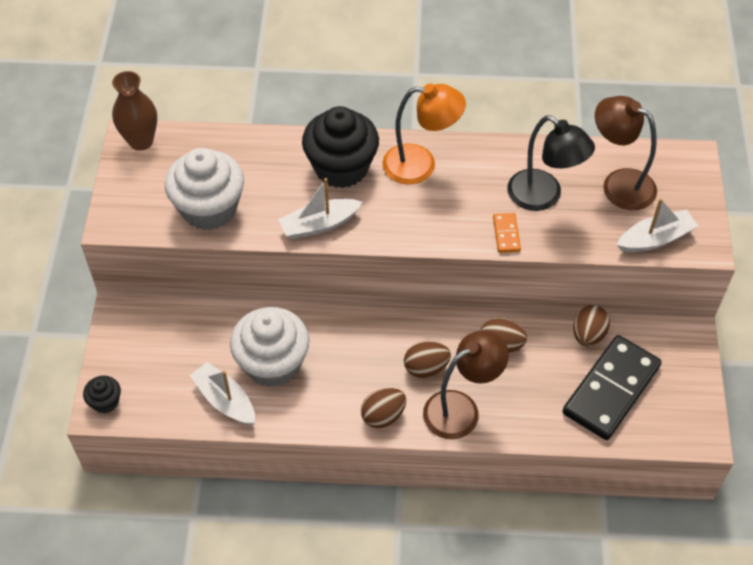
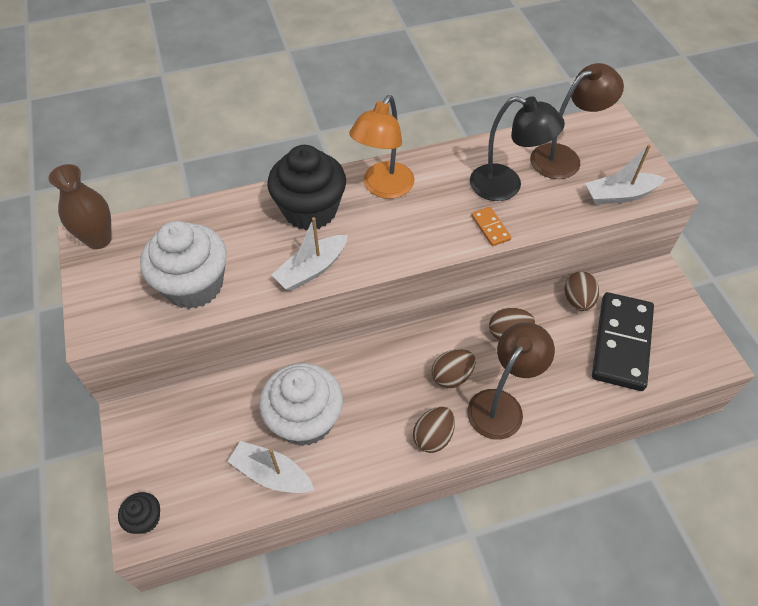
camera: 20 degrees left, 0 degrees up
(420, 165) = (383, 188): orange lamp -> orange lamp turned 135 degrees clockwise
(619, 184) = (564, 157): brown lamp -> brown lamp turned 135 degrees clockwise
(655, 239) = (619, 195): white boat -> white boat turned 150 degrees counterclockwise

